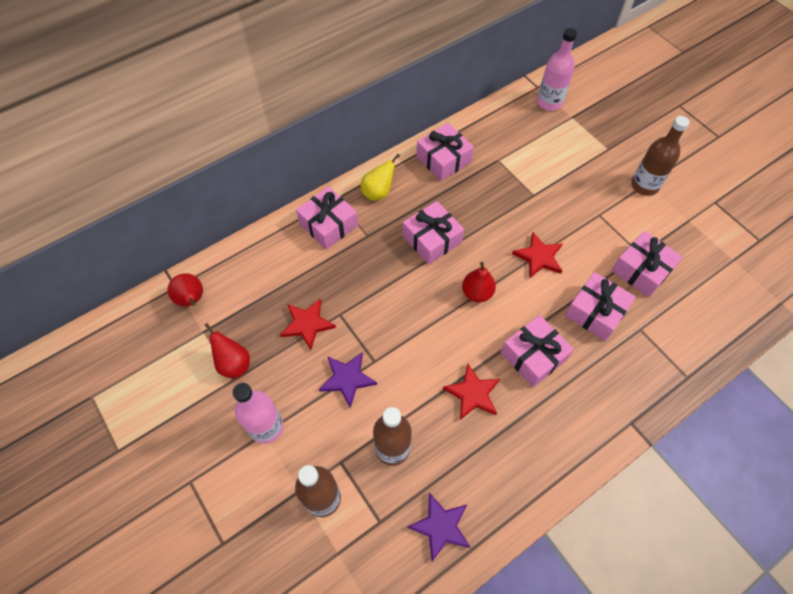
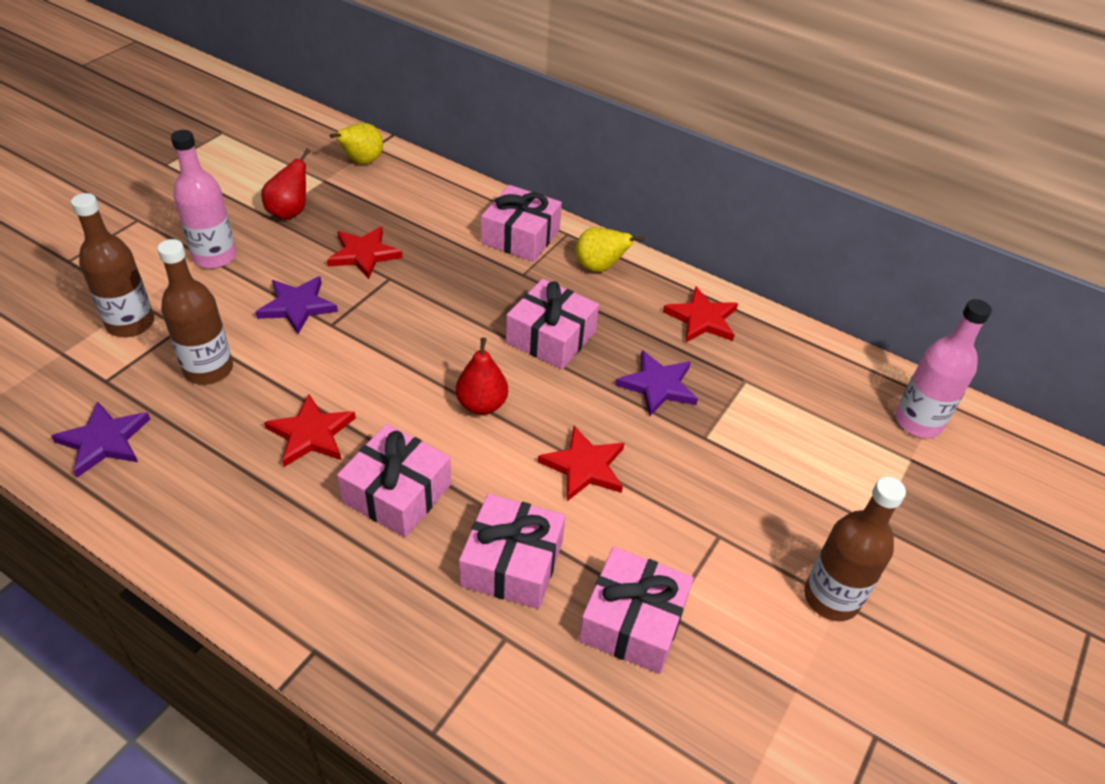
camera: 65 degrees right, 15 degrees down
(192, 300) = (361, 162): red pear -> yellow pear
(443, 159) = (702, 319): pink gift -> red star
(489, 201) = (658, 386): none -> purple star

